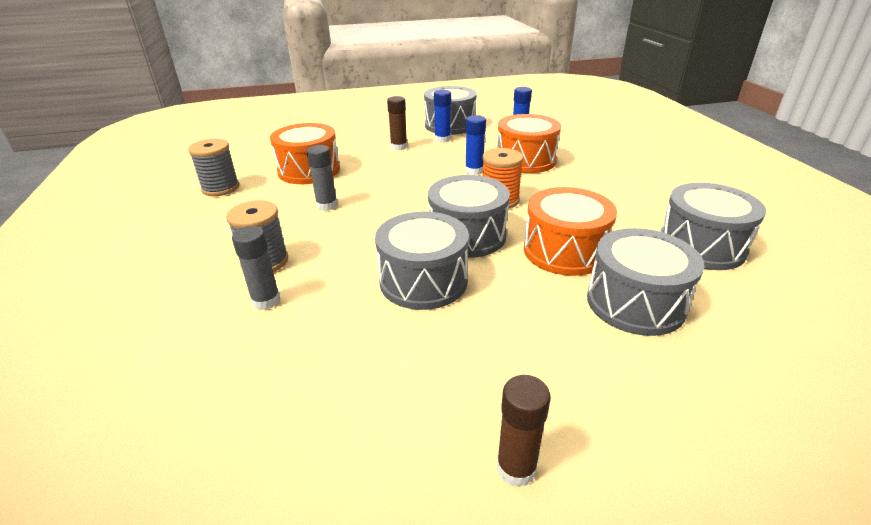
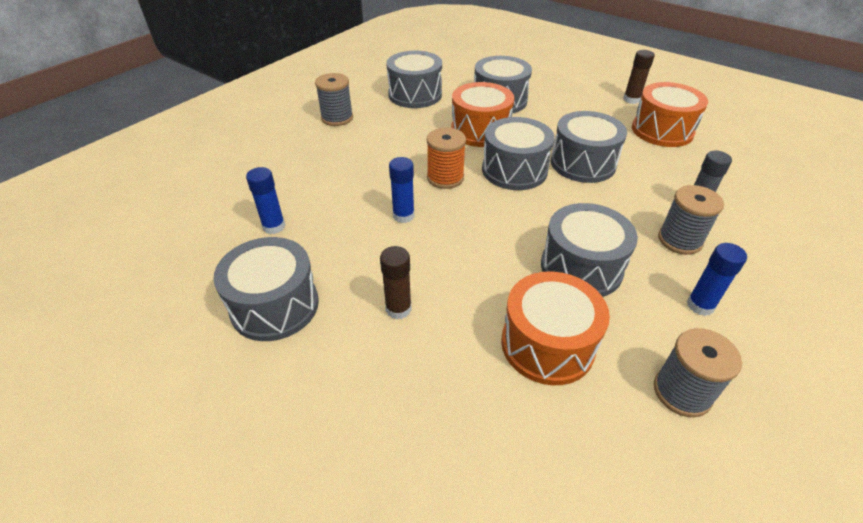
camera: 130 degrees left, 10 degrees up
(326, 205) = (581, 267): grey glue stick -> grey drum
(442, 139) = (336, 283): blue glue stick -> blue glue stick (700, 305)
(525, 160) = (345, 196): orange drum -> orange drum (662, 130)
(667, 188) = (337, 118): none -> grey spool

